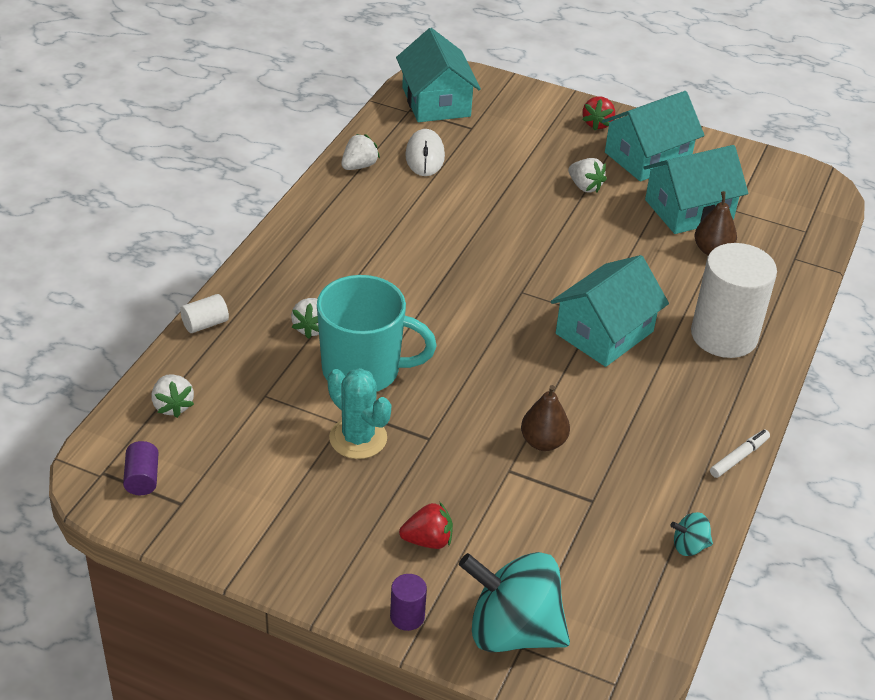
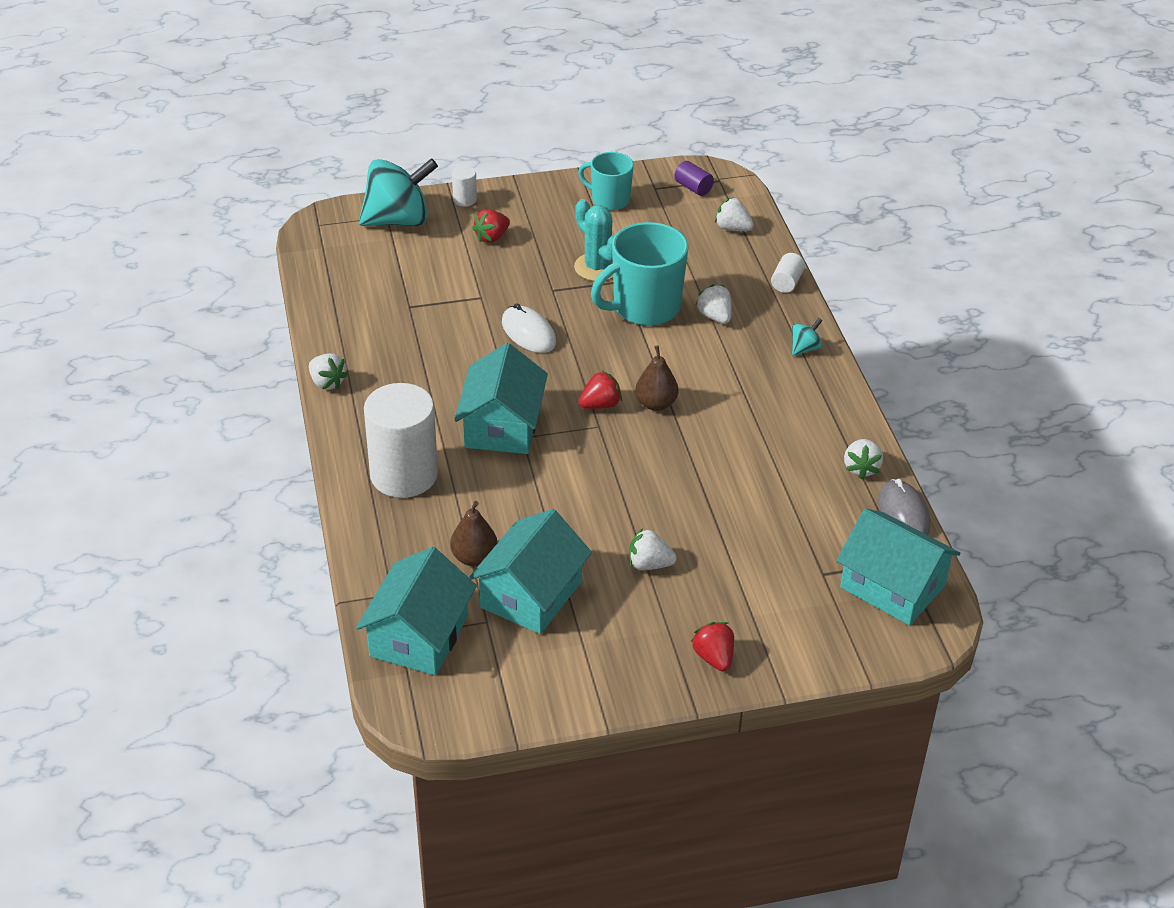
camera: 145 degrees right, 0 degrees up
(248, 516) = (609, 200): none -> turquoise mug
(358, 438) = (597, 267): turquoise cactus -> turquoise cactus turned 45 degrees clockwise
(370, 130) = (903, 513): none -> grey mouse
(407, 616) = (465, 200): purple cylinder -> white cylinder
(425, 156) = (823, 513): white mouse -> white mouse (528, 333)
(502, 307) = (600, 405): none -> red strawberry
(543, 442) = (474, 324): brown pear -> brown pear (656, 404)
(647, 157) = (624, 640): turquoise house -> turquoise house (419, 636)
(689, 546) = (324, 310): turquoise spinning top -> turquoise spinning top (805, 348)
(739, 457) = (327, 383): white marker -> white strawberry

